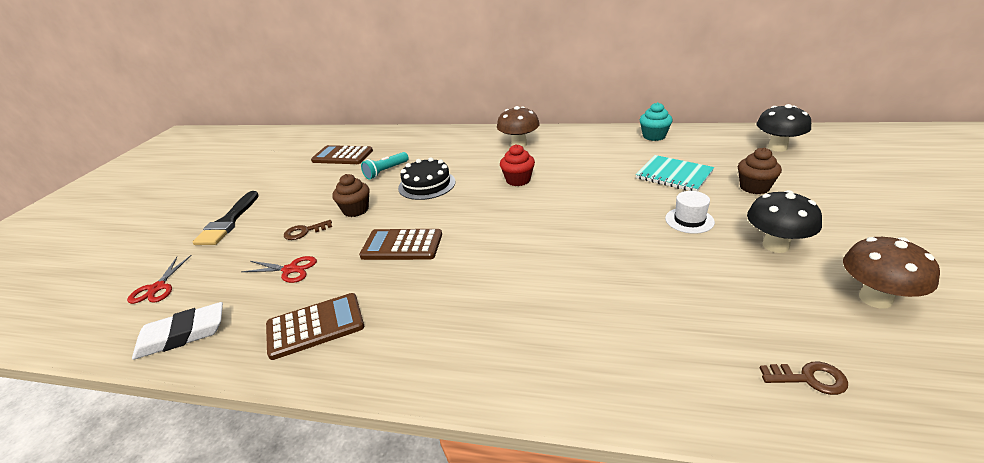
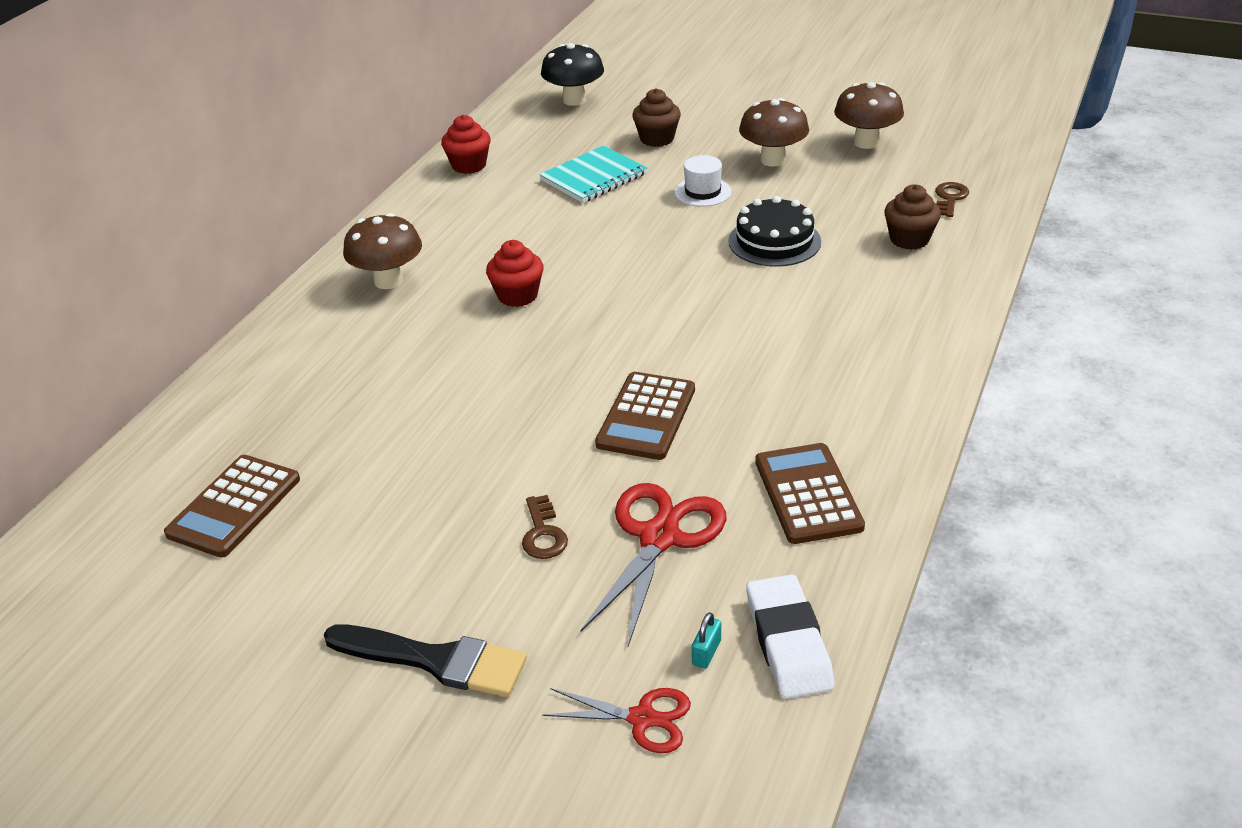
camera: 80 degrees left, 5 degrees up
(191, 303) = (706, 653): none -> turquoise padlock
(290, 270) = (659, 537): red scissors -> red scissors, size x1.68
(356, 210) = (503, 472): brown cupcake -> brown cupcake (909, 239)
(386, 171) = (369, 439): turquoise flashlight -> none
(427, 185) = (464, 388): black cake -> black cake (774, 241)
(654, 136) = (469, 165): turquoise cupcake -> red cupcake
(775, 245) = (773, 160): black mushroom -> brown mushroom

